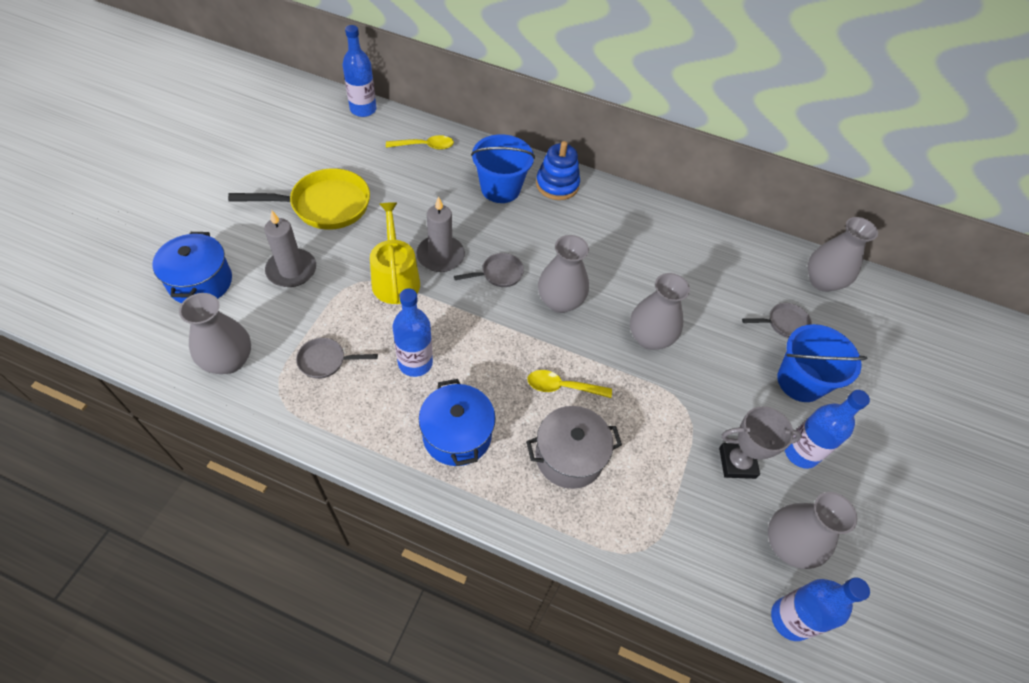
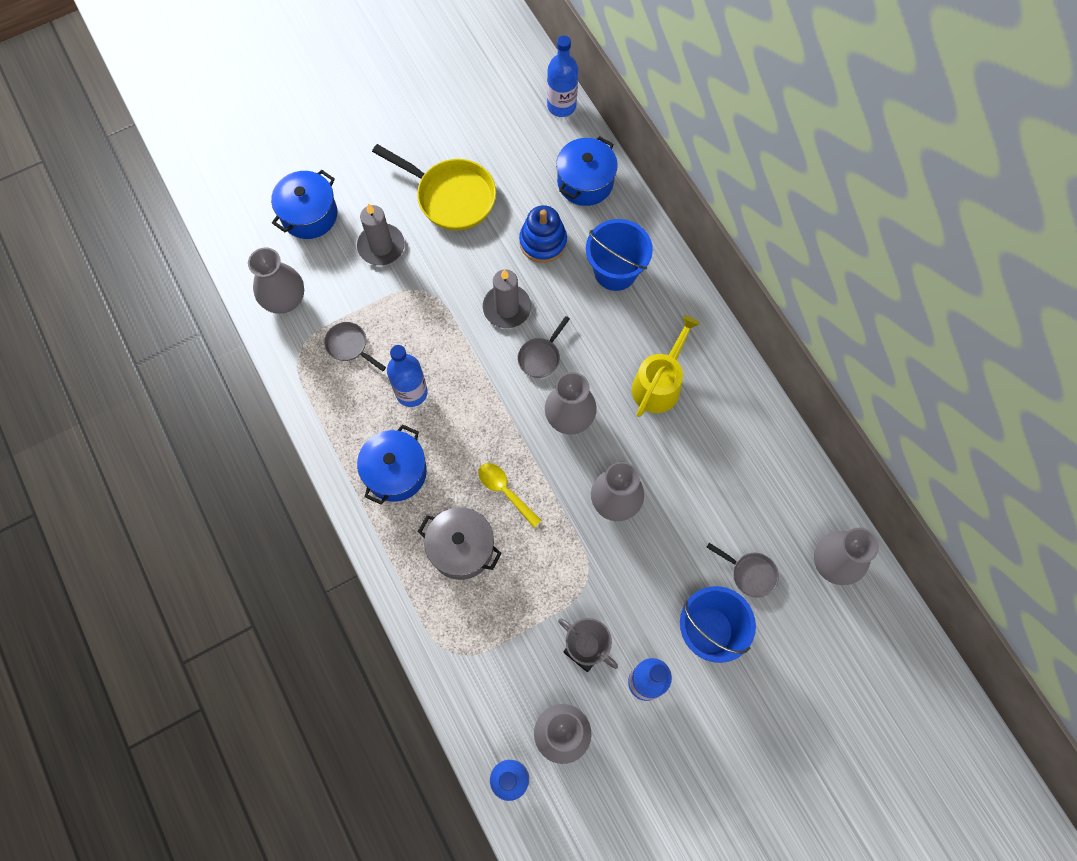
camera: 45 degrees right, 15 degrees up
(395, 279) = (454, 306): yellow watering can -> yellow watering can (659, 384)
(425, 146) = (585, 182): yellow spoon -> blue pot
(499, 274) = (541, 357): grey pan -> grey pan turned 105 degrees clockwise
(557, 185) = (672, 299): blue stacking toy -> blue stacking toy (543, 242)

